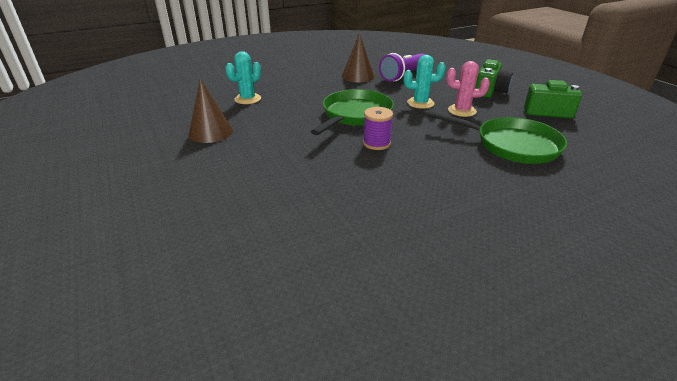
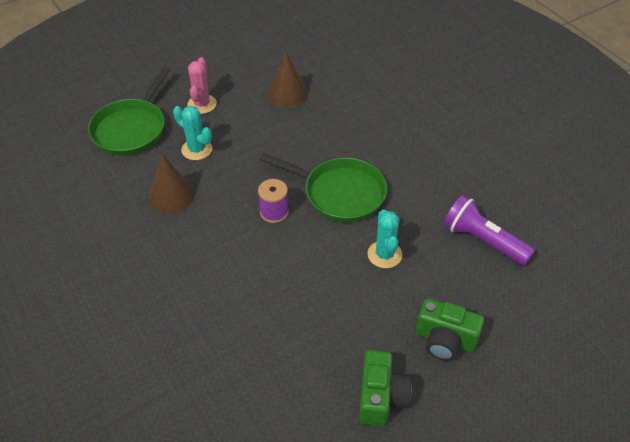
camera: 85 degrees right, 15 degrees up
(247, 99) = (367, 103): turquoise cactus -> turquoise cactus (197, 149)
(358, 76) = (465, 191): brown cone -> brown cone (171, 195)
(462, 111) = (367, 296): pink cactus -> pink cactus (202, 104)
(512, 145) = (278, 332): green pan -> green pan (131, 129)

